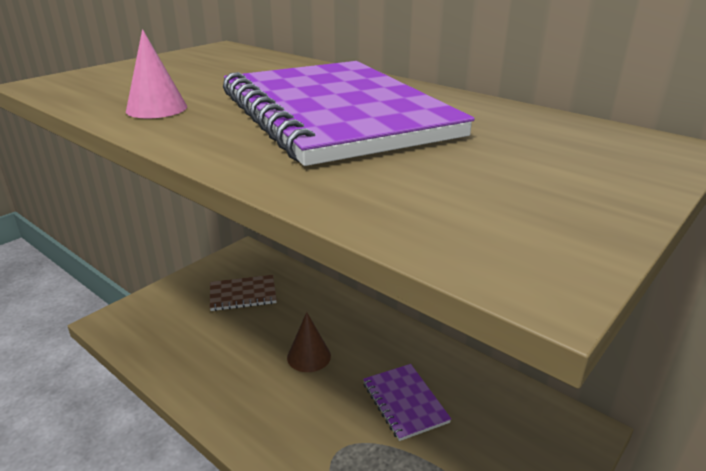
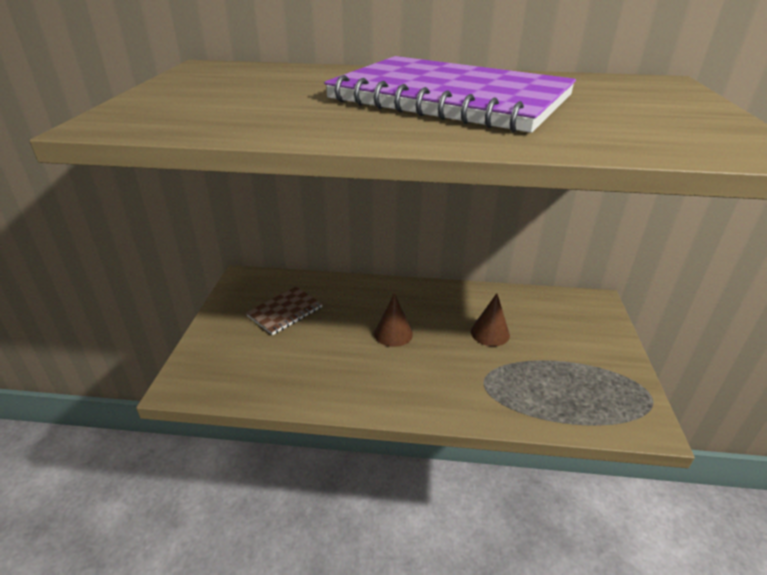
camera: 35 degrees left, 5 degrees up
(156, 108) = (298, 122): pink cone -> none
(404, 402) = (490, 333): purple notebook -> brown cone

